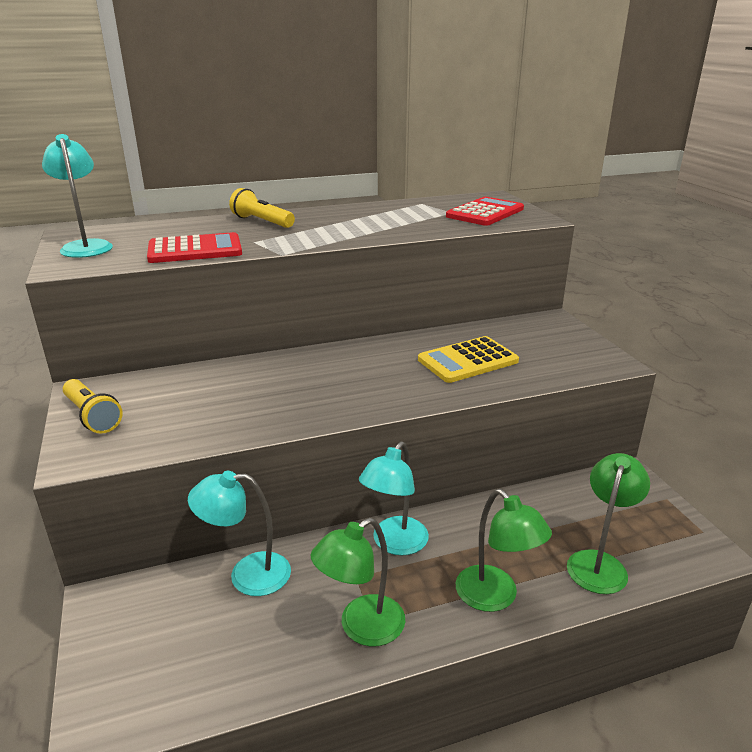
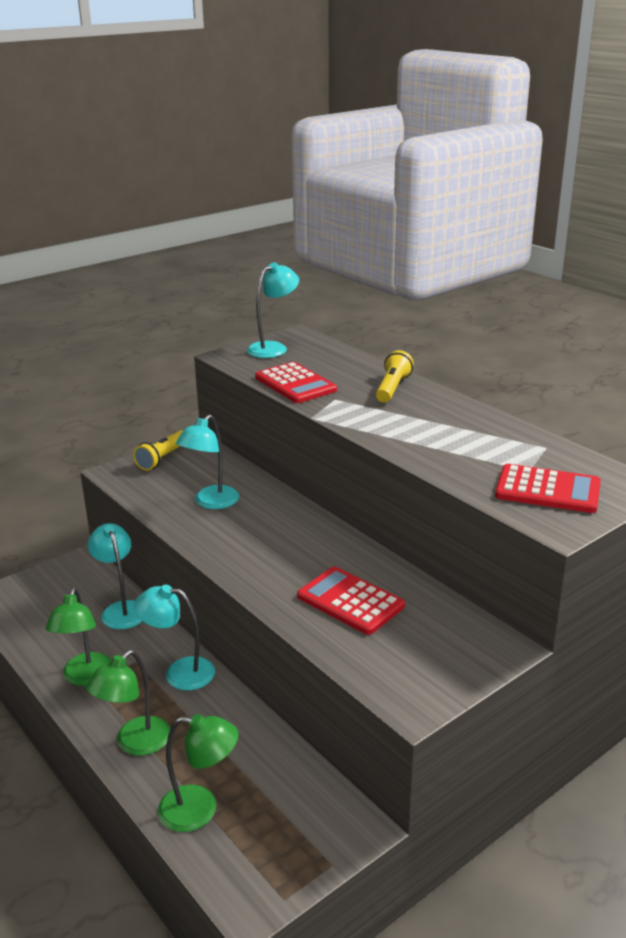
camera: 70 degrees right, 0 degrees up
(236, 400) = (211, 502): none -> turquoise lamp
(361, 628) = (85, 677): green lamp -> green lamp turned 120 degrees counterclockwise
(468, 360) = (350, 601): yellow calculator -> red calculator

